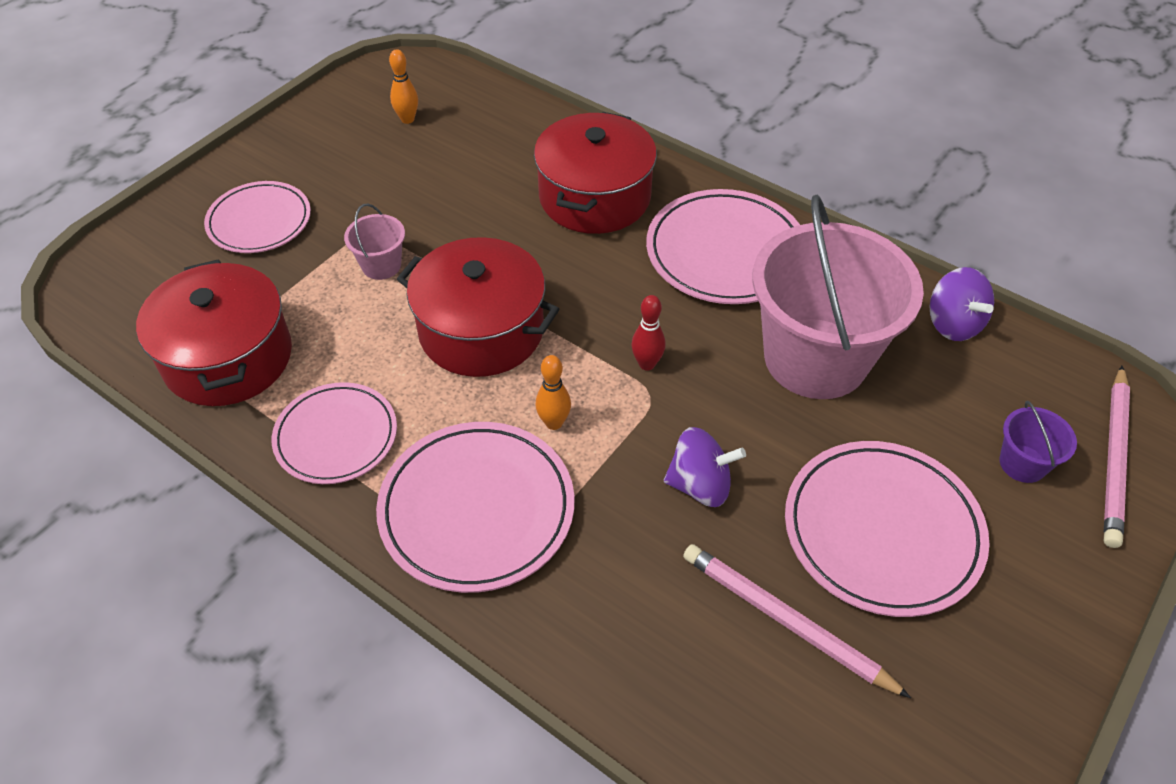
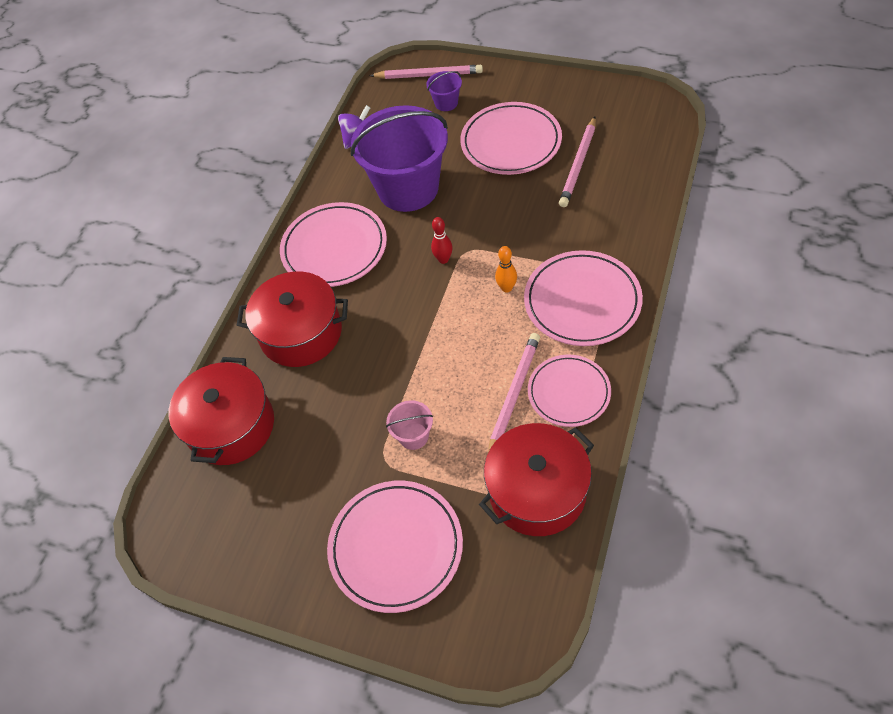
camera: 100 degrees left, 5 degrees up
(259, 221) = (396, 547): pink plate -> pink plate, size x1.51
(373, 376) = (514, 395): none -> pink pencil
(407, 119) = (238, 495): orange bowling pin -> none
(481, 330) = (450, 351): red pot -> red pot (231, 426)
(700, 485) = (517, 213): purple spinning top -> none
(815, 358) = (408, 188): pink bucket -> purple bucket

